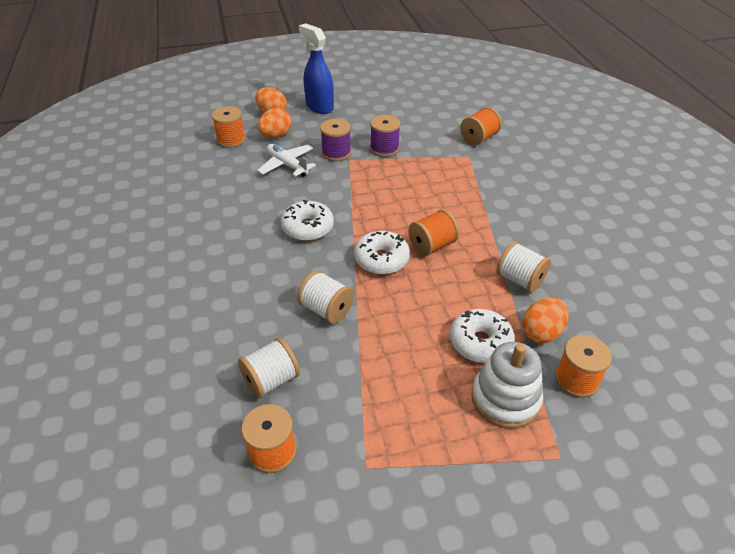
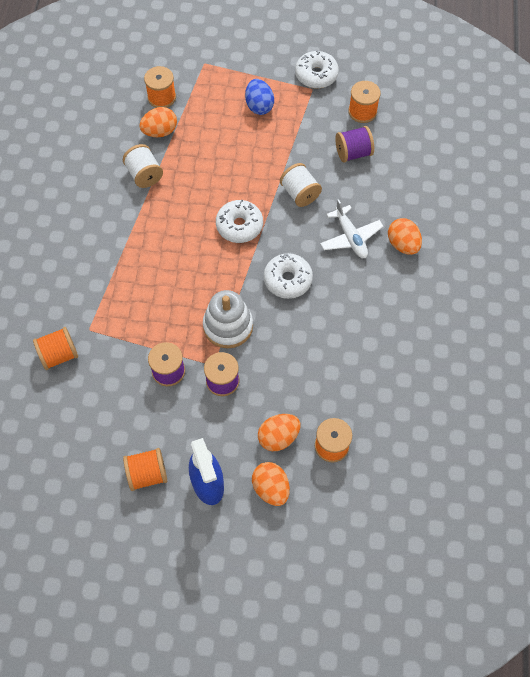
camera: 160 degrees left, 20 degrees up
(185, 289) = (403, 244): none -> orange egg
(271, 380) = (353, 153): white spool -> purple spool
(287, 165) = (281, 377): white plane -> white plane (350, 237)
(432, 245) = (191, 227): orange spool -> orange spool (147, 474)
(434, 410) = (259, 106): none -> blue egg
(480, 342) = (205, 137): white donut -> white donut (316, 75)
(505, 399) = (213, 99): white stacking toy -> white stacking toy (228, 326)

